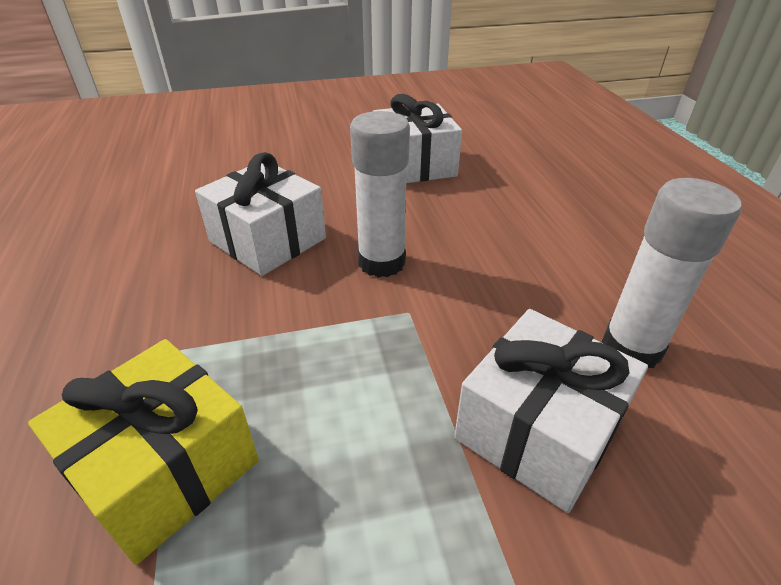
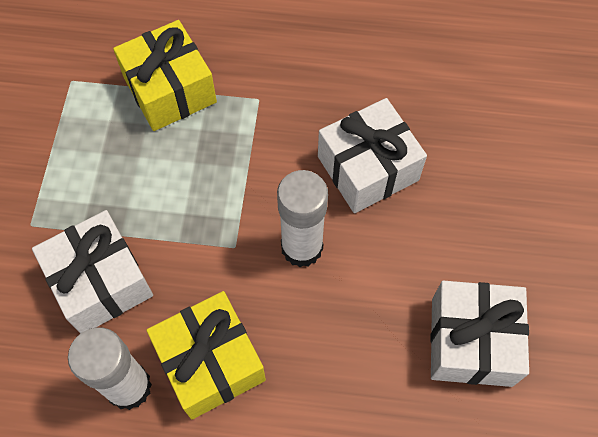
camera: 110 degrees right, 25 degrees up
(548, 293) = (210, 362): none -> yellow gift

